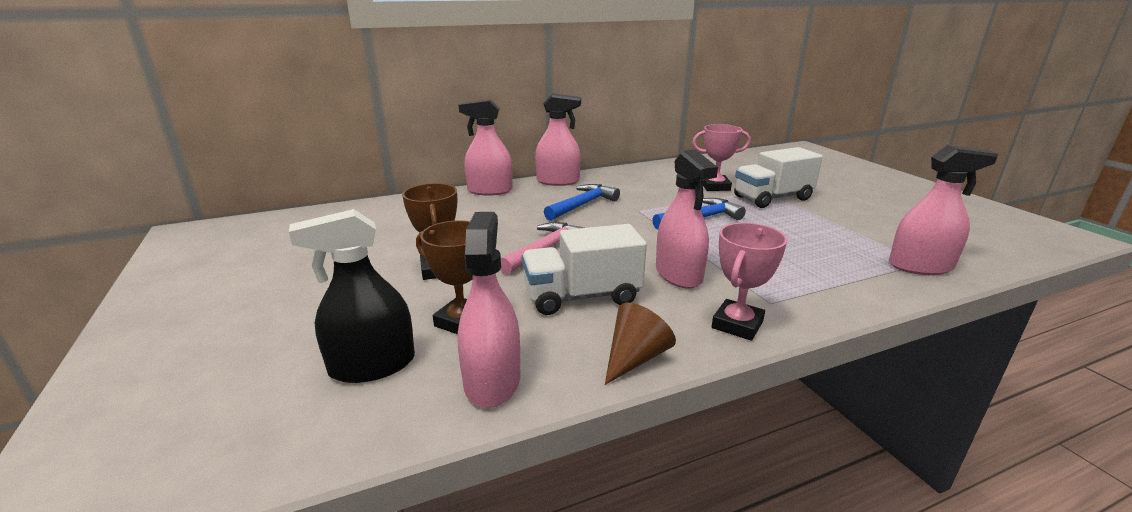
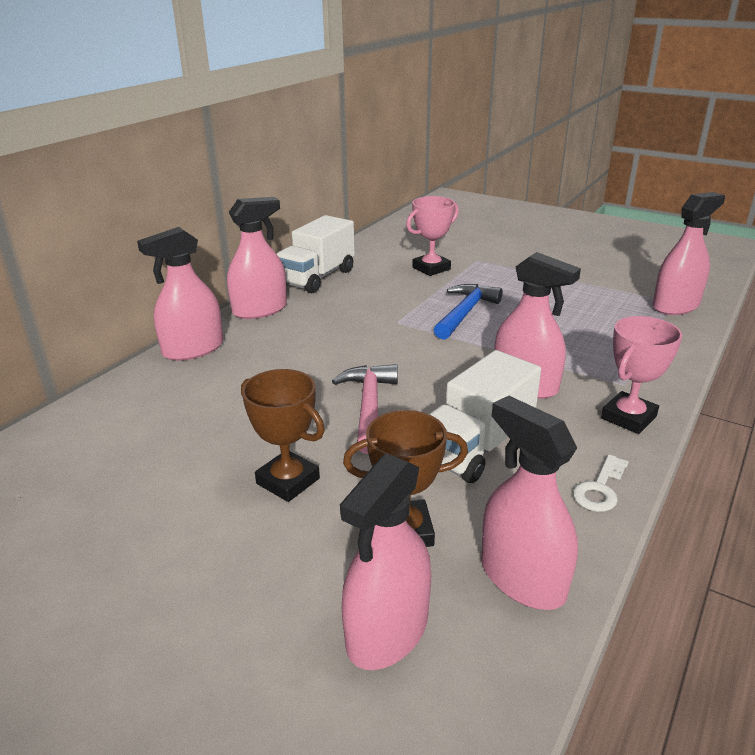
camera: 35 degrees left, 5 degrees up
(372, 365) = (387, 631): black spray bottle -> pink spray bottle
(582, 205) = (330, 334): blue hammer -> none
(635, 358) = (600, 489): brown cone -> white key
(737, 324) = (628, 417): pink trophy -> pink trophy turned 45 degrees clockwise
(772, 198) = (496, 268): white truck -> white truck (317, 278)

